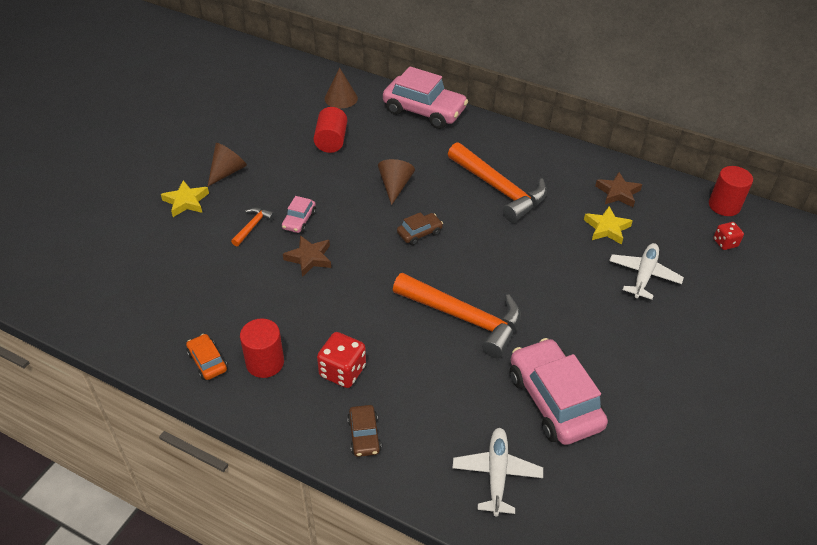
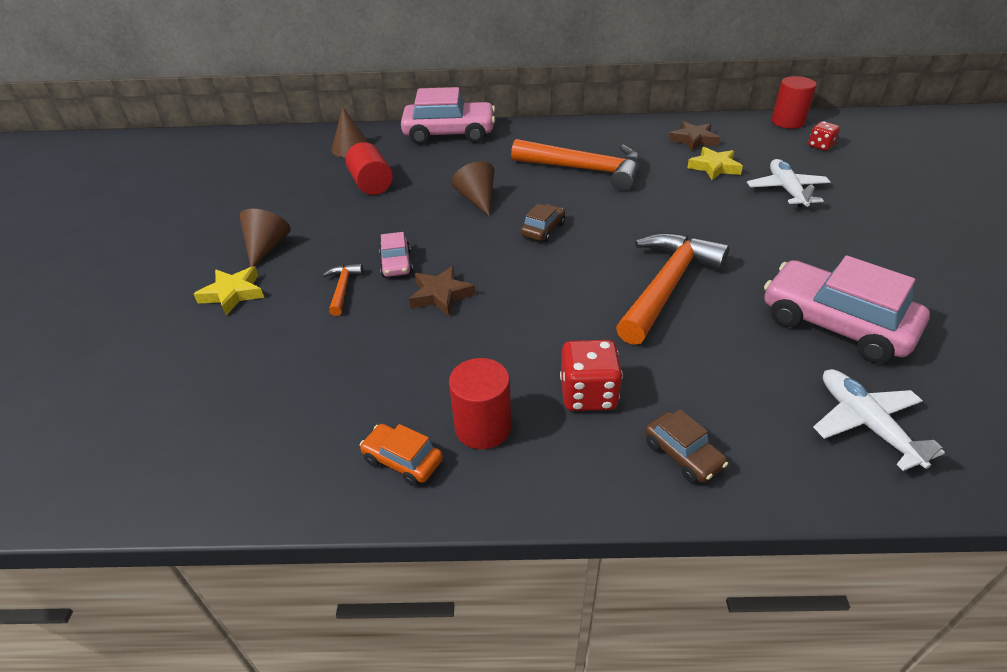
camera: 25 degrees left, 5 degrees down
(464, 318) = (666, 286): orange hammer -> orange hammer turned 60 degrees counterclockwise

